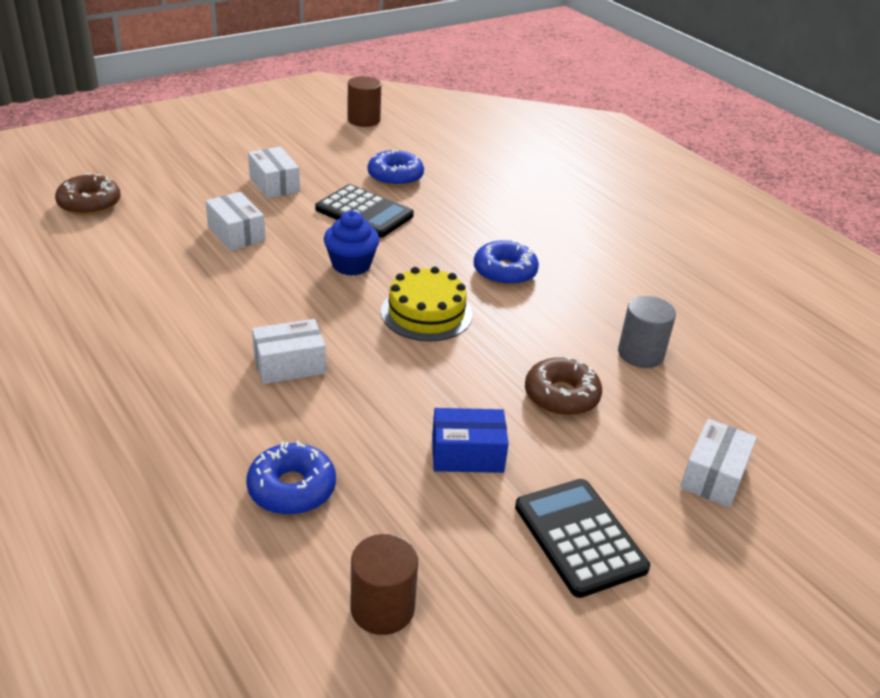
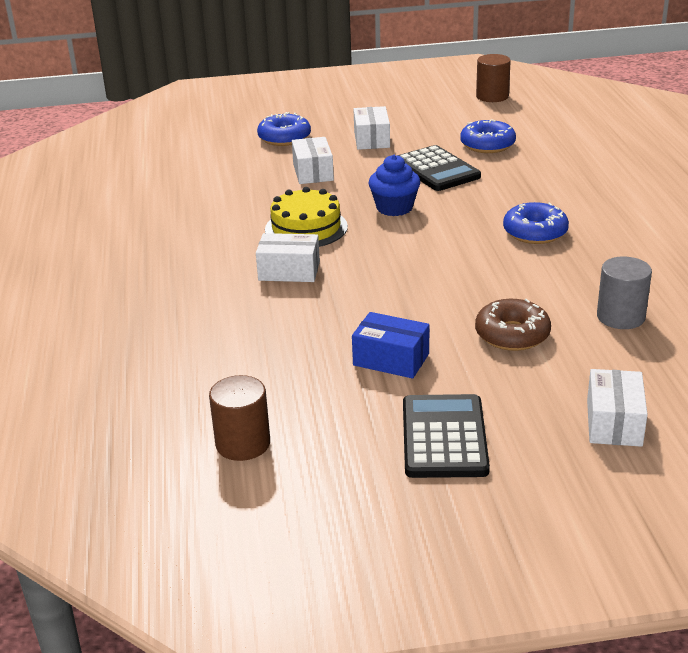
camera: 30 degrees right, 5 degrees down
(89, 204) = (211, 138): brown donut -> none
(292, 488) = (231, 353): blue donut -> blue donut (284, 138)
(426, 313) = (434, 253): yellow cake -> yellow cake (306, 228)
(713, 476) = (614, 423): white box -> white box turned 45 degrees counterclockwise

